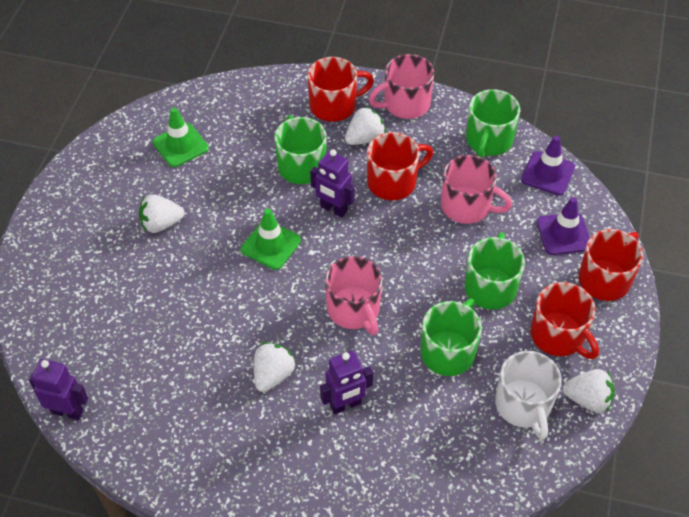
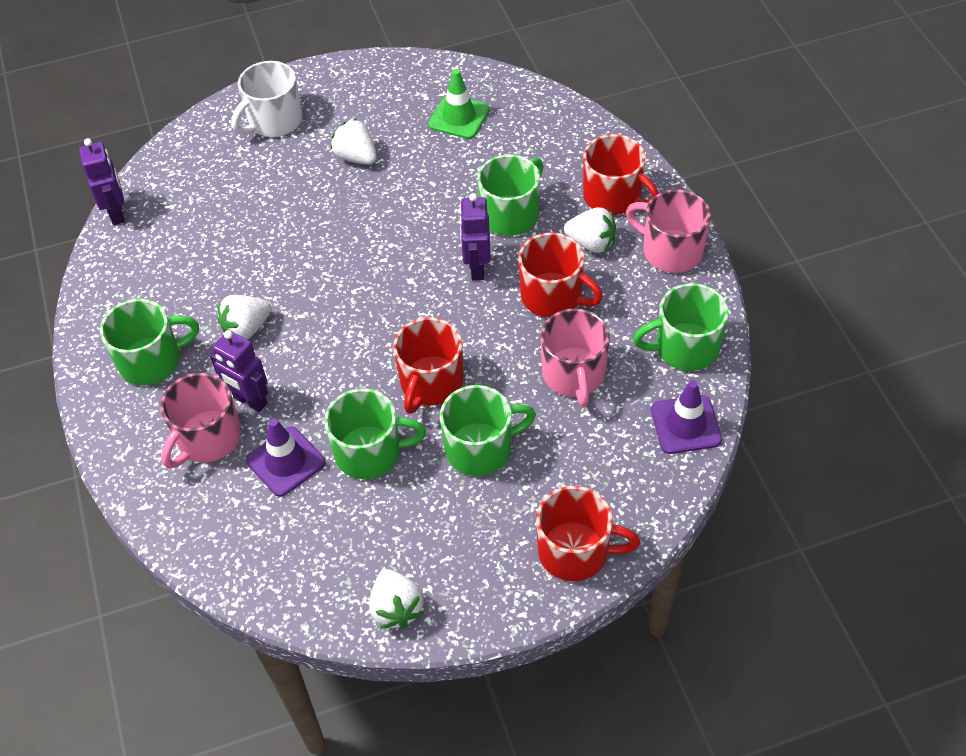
camera: 60 degrees right, 0 degrees up
(253, 454) = (152, 360): none -> green mug
(271, 245) = (394, 246): green traffic cone -> none
(273, 375) = (246, 328): white strawberry -> white strawberry turned 150 degrees clockwise
(354, 310) = (365, 349): pink mug -> pink mug (207, 438)
(523, 405) = (348, 551): white mug -> white mug (274, 121)
(558, 336) = (461, 542): red mug -> red mug (431, 383)
(563, 234) = (608, 481): purple traffic cone -> purple traffic cone (286, 461)

